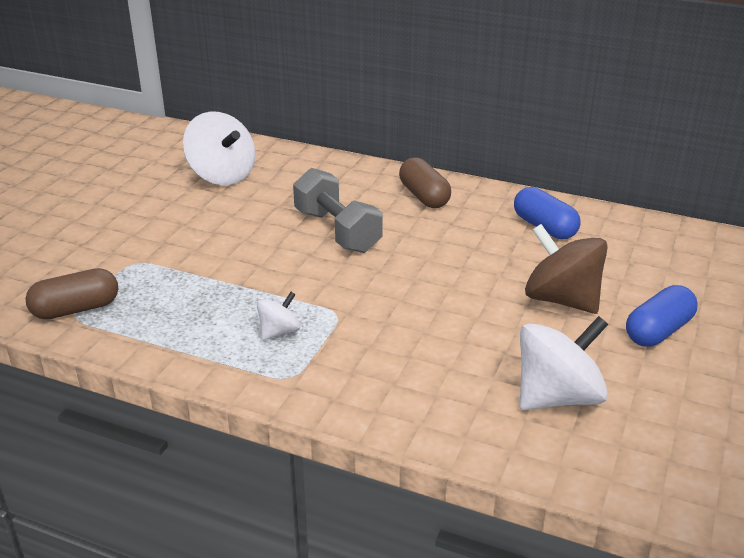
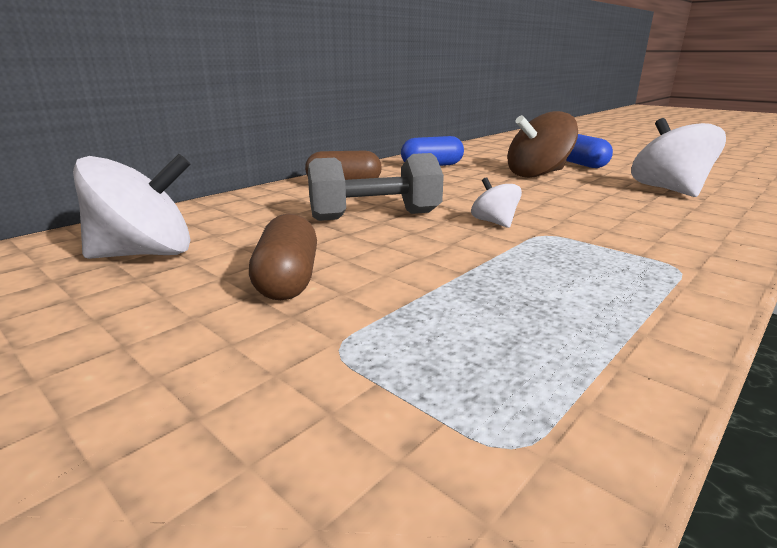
camera: 70 degrees left, 10 degrees down
(76, 309) = (485, 442): brown capsule -> brown capsule (288, 280)
(279, 331) = (581, 262): white spinning top -> white spinning top (494, 222)

